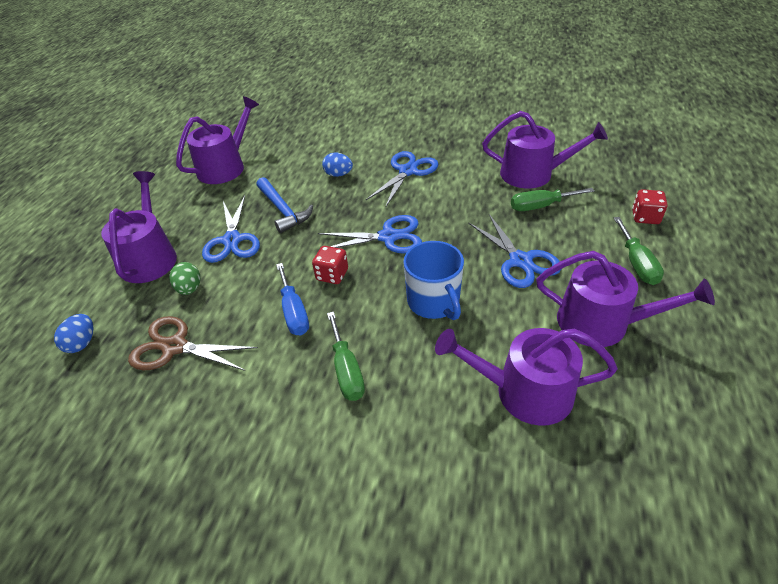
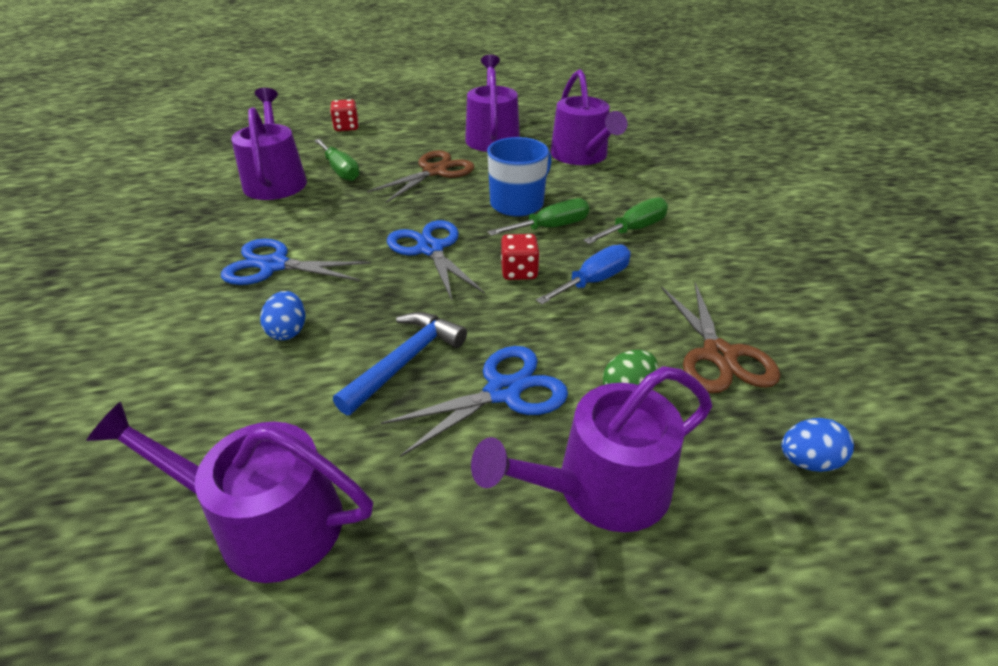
camera: 115 degrees left, 5 degrees down
(520, 261) = (435, 171): blue scissors -> brown scissors
(636, 263) = (414, 128): green screwdriver -> green screwdriver (551, 227)

